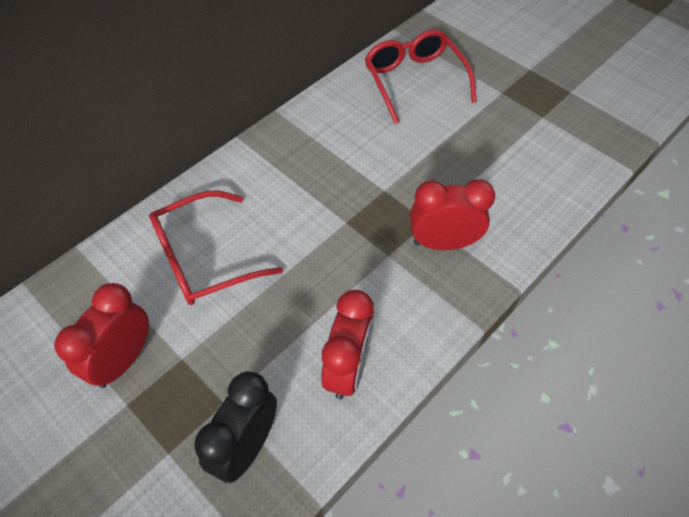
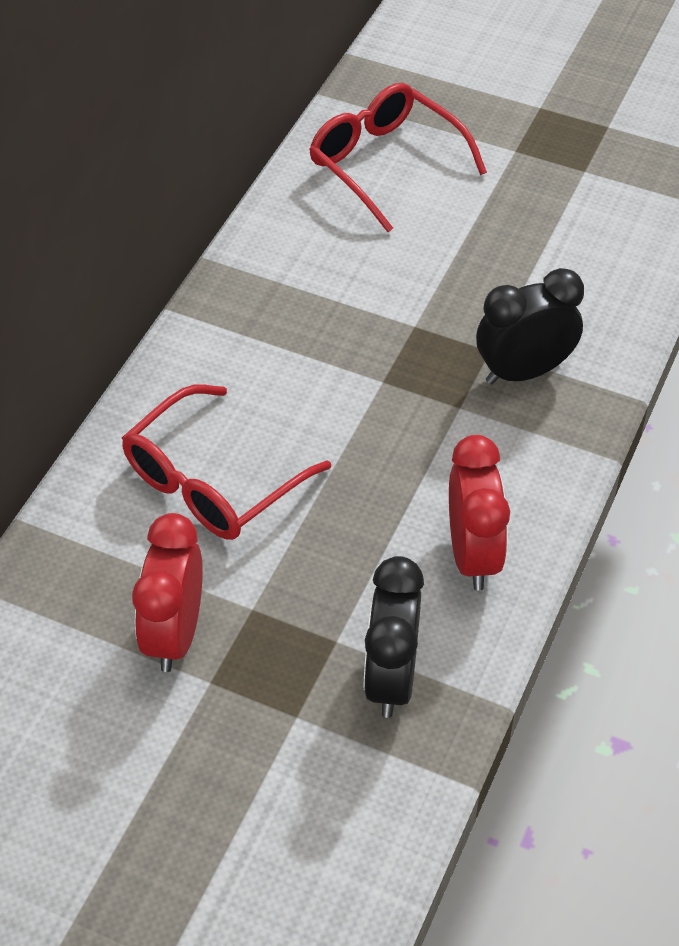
camera: 20 degrees left, 5 degrees down
(443, 243) = (523, 371): red clock -> black clock

